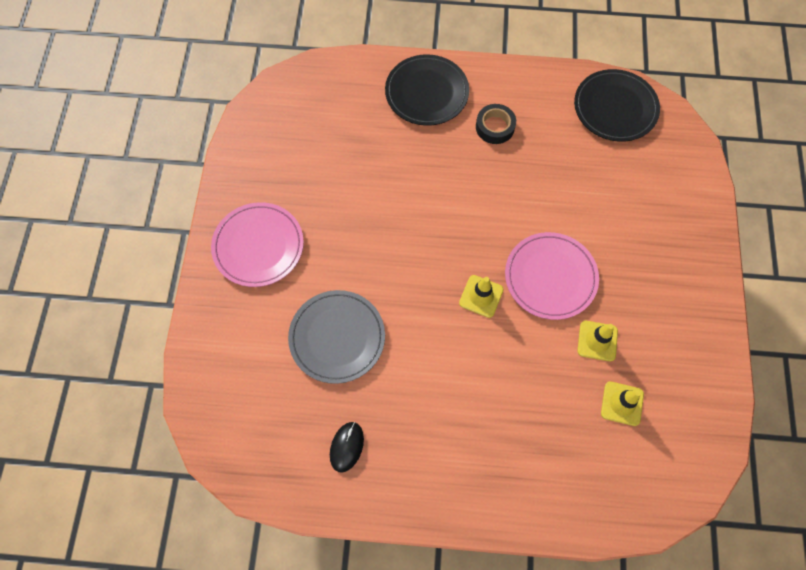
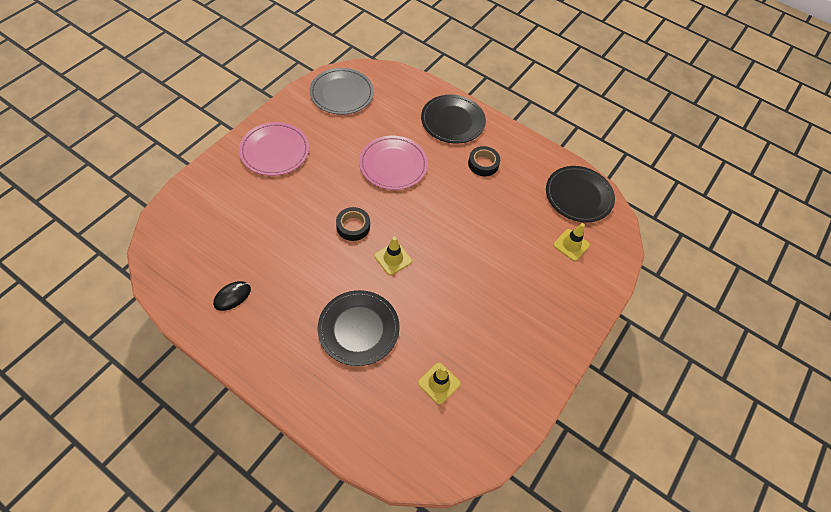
camera: 25 degrees right, 10 degrees down
(337, 337) = (279, 229): grey plate -> grey plate (341, 94)
(413, 285) = (353, 226): none -> black tape
(503, 397) = (358, 329): none -> black plate
(550, 277) = (450, 274): pink plate -> pink plate (393, 165)
(597, 341) = (452, 332): yellow traffic cone -> yellow traffic cone (571, 245)

